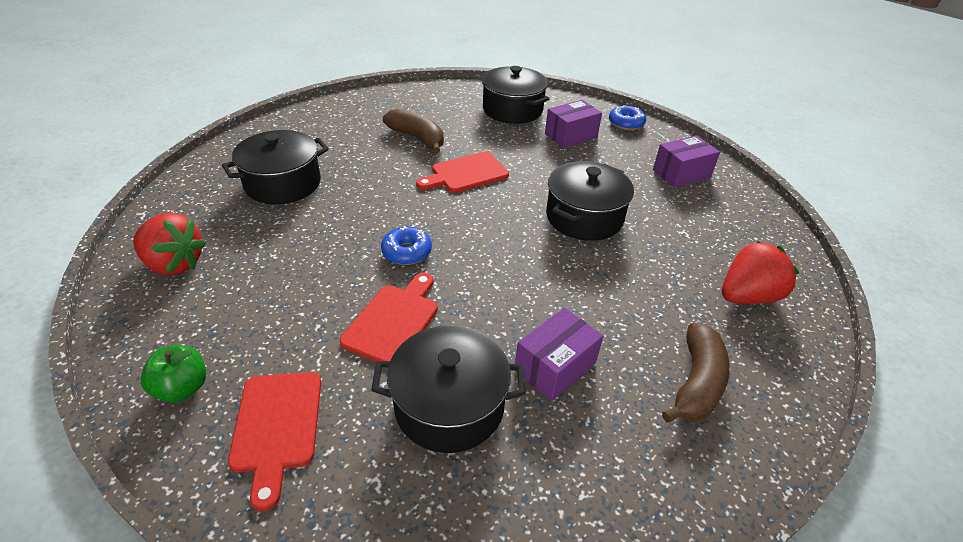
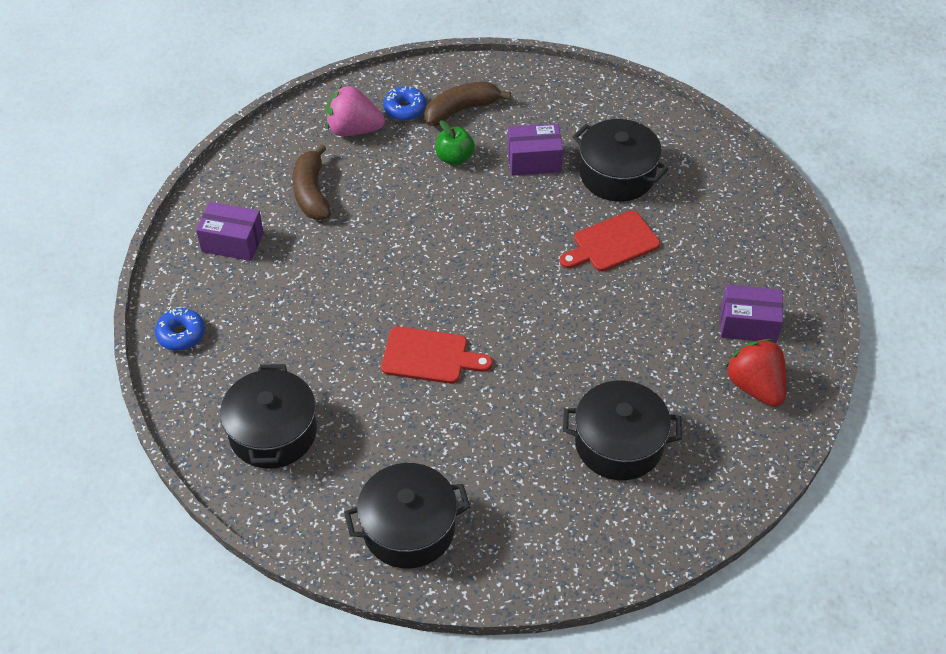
camera: 140 degrees left, 10 degrees up
(182, 388) = (774, 270): green apple -> green apple (454, 158)
(277, 426) = (724, 216): red cutting board -> none
(406, 252) = (559, 295): blue donut -> blue donut (405, 109)
(417, 138) = (430, 442): brown banana -> brown banana (311, 193)
(571, 136) = (264, 350): purple box -> purple box (748, 324)
(584, 217) = (381, 248): black pot -> black pot (408, 528)
(747, 296) = (353, 130): red strawberry -> pink strawberry

